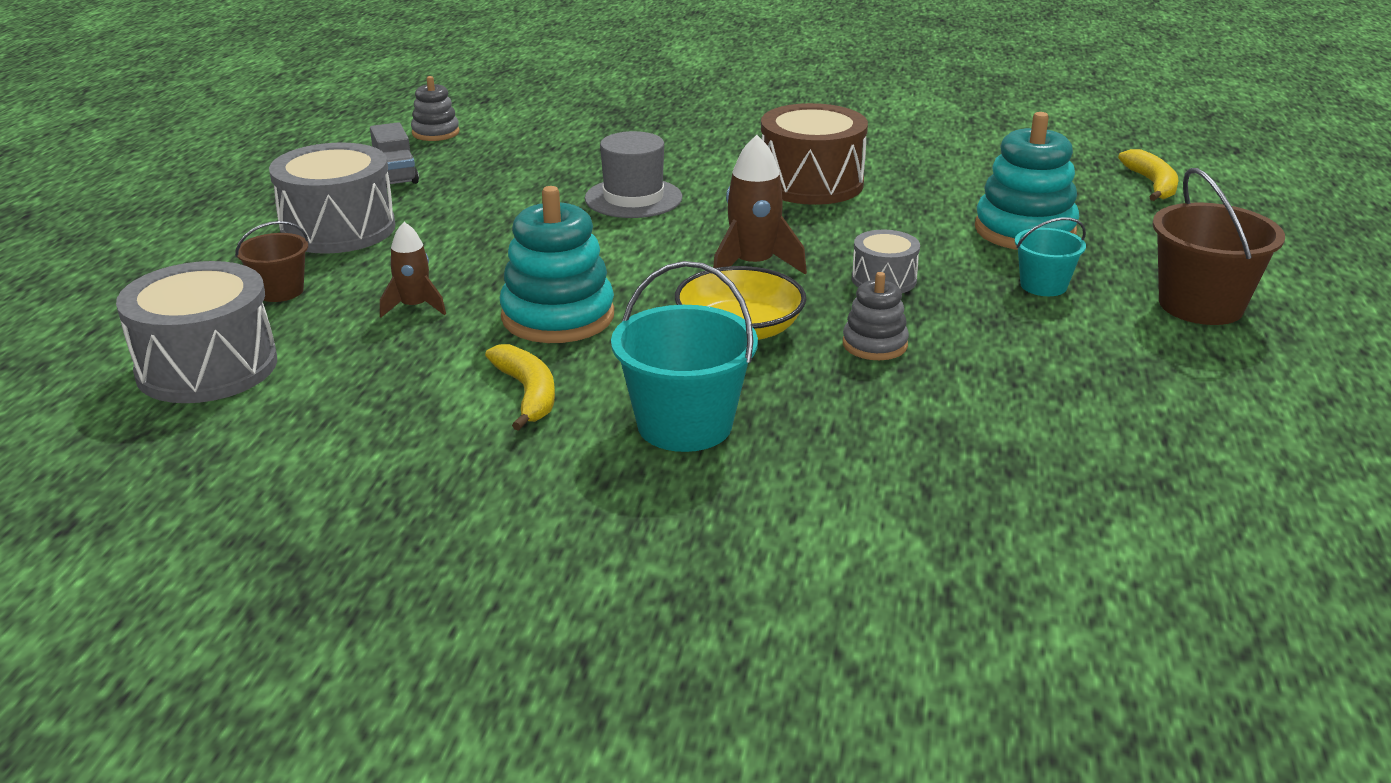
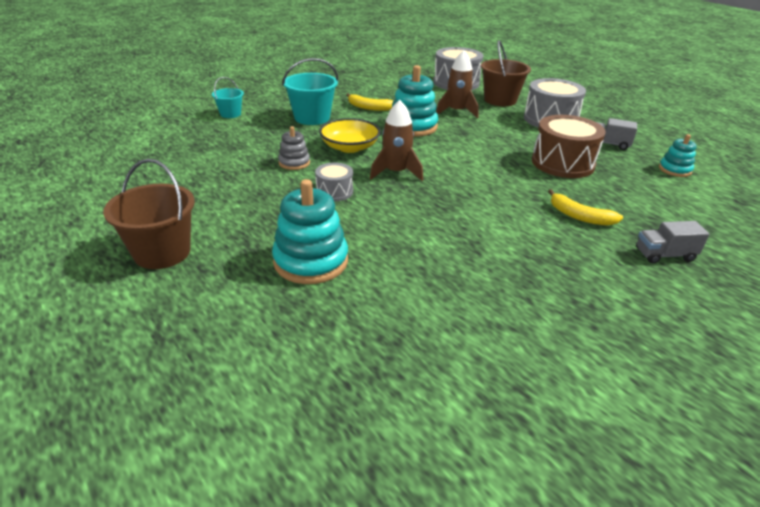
camera: 130 degrees right, 5 degrees up
(280, 291) = (500, 100): brown bucket -> brown bucket, size x1.73
(414, 307) = (456, 112): brown rocket -> brown rocket, size x1.57
(435, 133) = (674, 170): grey stacking toy -> turquoise stacking toy
(633, 198) = (512, 180): grey hat -> none
(678, 111) = (664, 255): none -> grey truck
(811, 183) = (471, 234): brown drum -> brown drum (562, 163)
(1043, 286) = (258, 224): turquoise bucket -> turquoise bucket (230, 114)
(1152, 184) = (274, 377): yellow banana -> yellow banana (579, 216)

